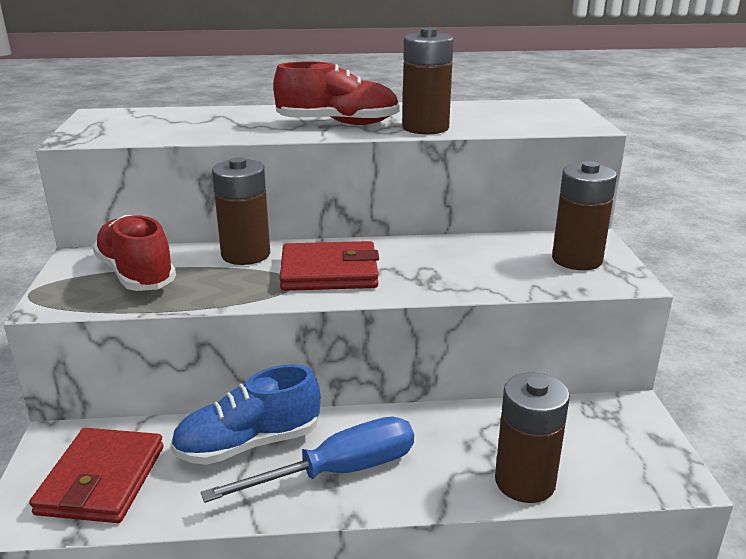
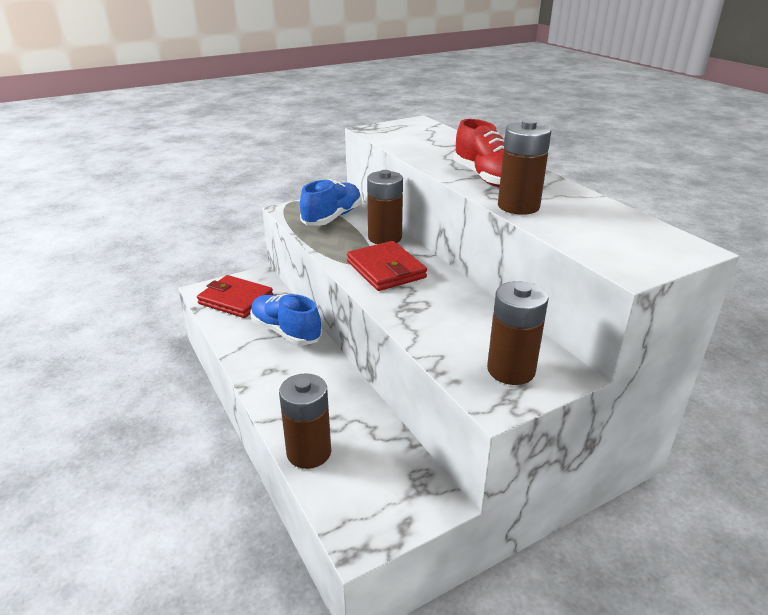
camera: 65 degrees right, 5 degrees up
(102, 480) = (236, 300): red wallet -> red wallet turned 45 degrees clockwise
(136, 274) = (332, 217): red shoe -> blue shoe
(338, 471) = (279, 370): blue screwdriver -> none

